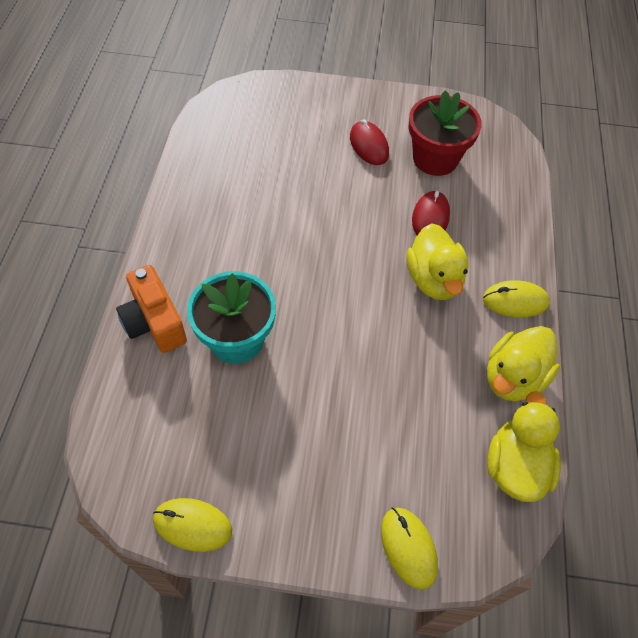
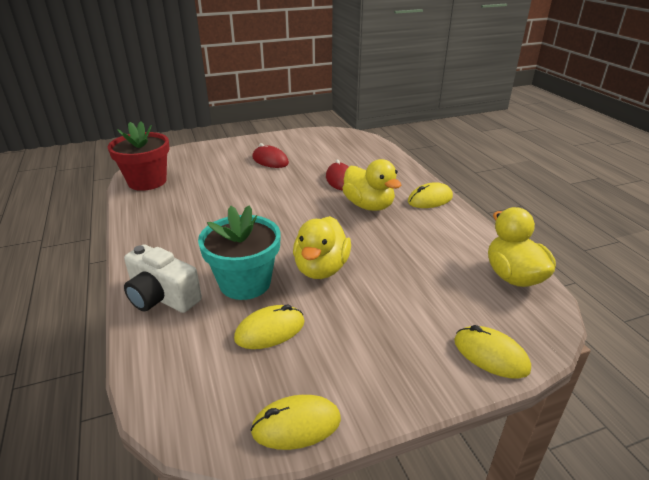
camera: 25 degrees left, 25 degrees down
(154, 322) = (162, 297): orange camera -> white camera
(226, 412) = (270, 330): none -> yellow mouse
(435, 158) = (320, 155): red flower pot -> red flower pot (147, 181)
(513, 377) = (465, 234): yellow duck -> yellow duck (321, 269)

